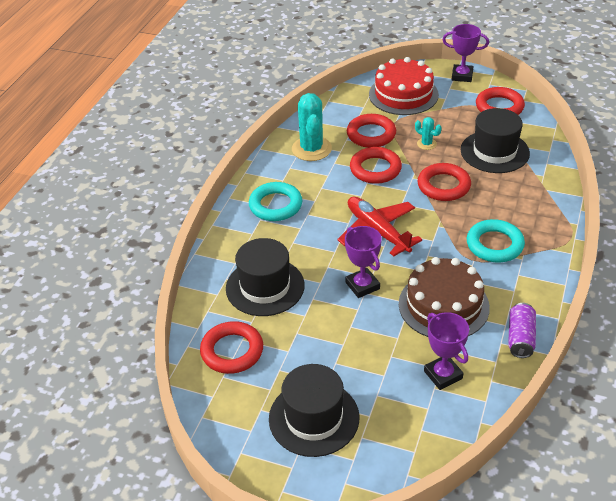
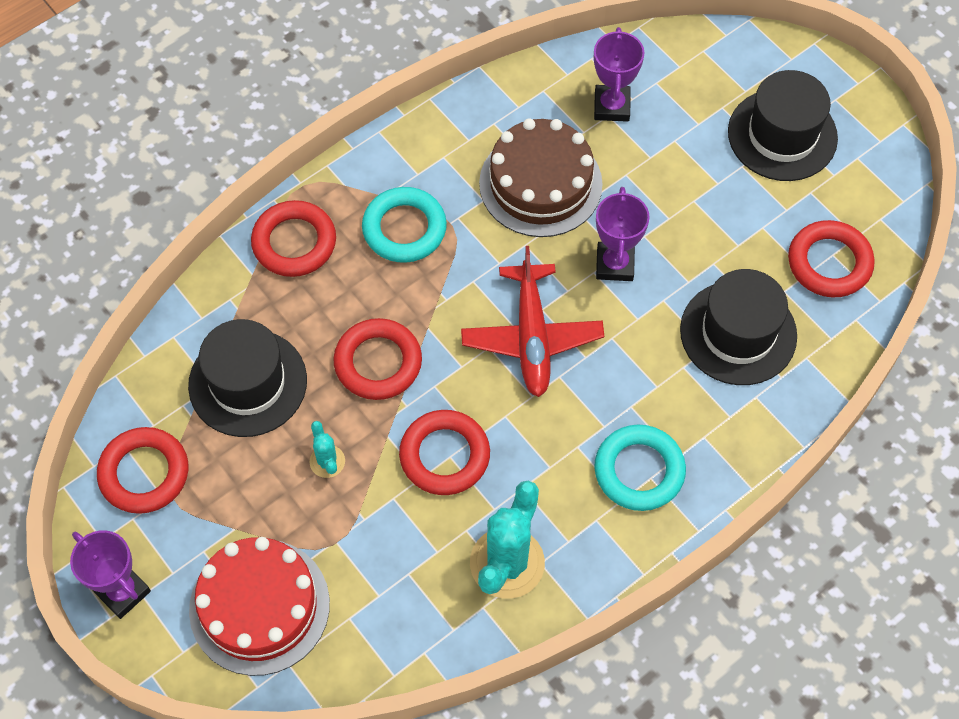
camera: 150 degrees left, 20 degrees up
(371, 134) = (391, 537): red ring -> red ring (294, 242)
(520, 338) = (493, 100): purple can -> none

